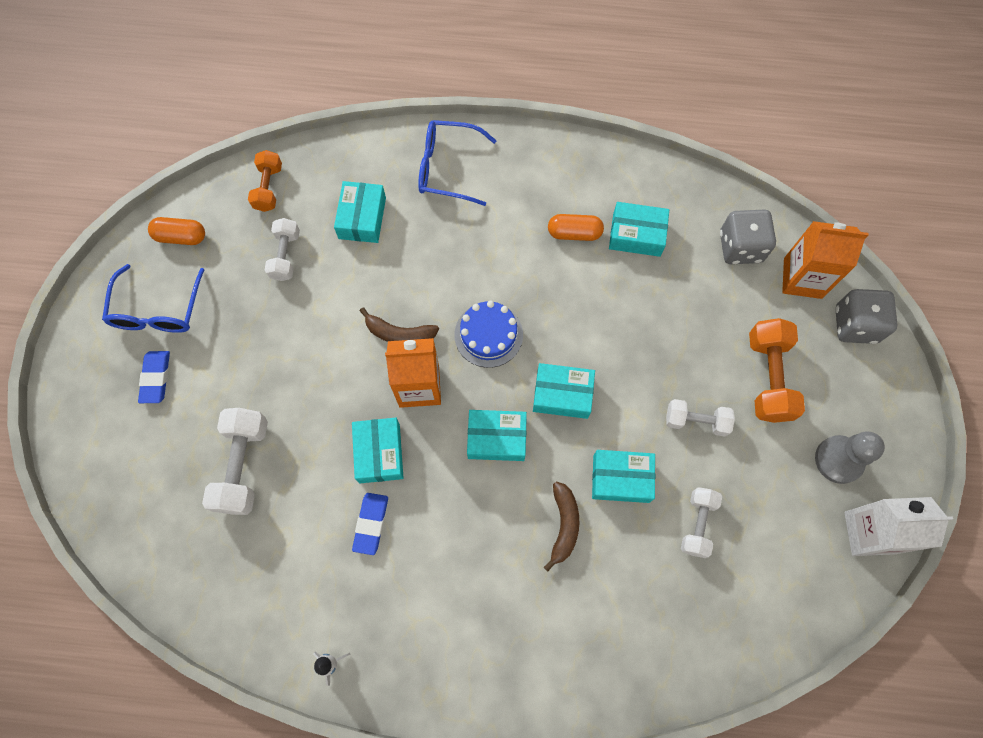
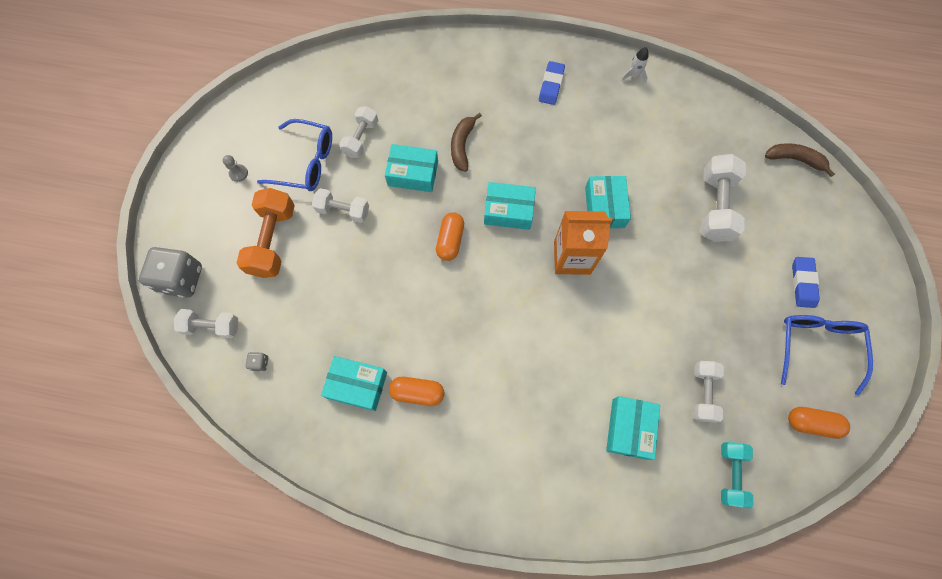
camera: 175 degrees left, 0 degrees up
(268, 188) = (730, 474): orange dumbbell -> turquoise dumbbell
(371, 524) = (609, 158): blue eraser -> blue eraser (551, 85)
(399, 333) = (589, 305): brown banana -> brown banana (794, 160)
(448, 168) = (540, 482): blue glasses -> blue glasses (305, 162)
(488, 335) = (509, 297): blue cake -> none
(562, 394) = (450, 240): turquoise box -> orange capsule
(740, 247) = (260, 363): grey dice -> grey dice, size x0.41
(802, 278) = (212, 327): orange carton -> white dumbbell
(838, 460) = (238, 173): grey pawn -> grey pawn, size x0.48
(869, 532) = (235, 123): white carton -> none

